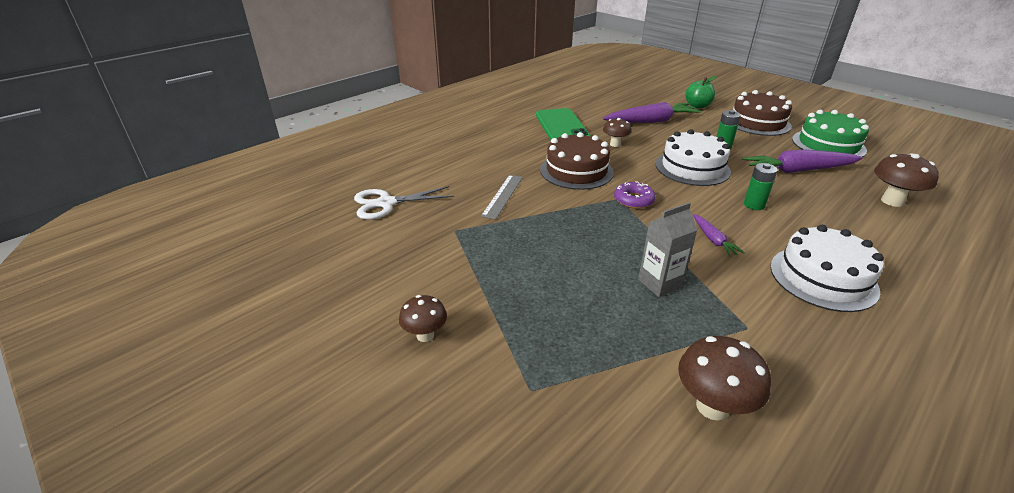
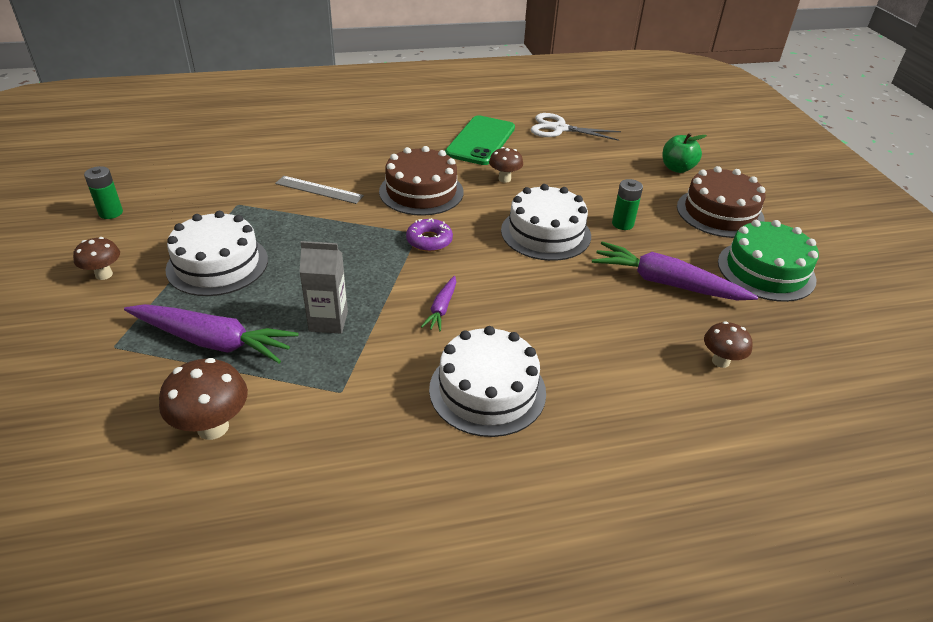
camera: 30 degrees right, 5 degrees up
(386, 203) = (220, 160): white scissors -> white scissors (559, 128)
(503, 196) = (319, 190): grey ruler -> grey ruler turned 60 degrees clockwise
(512, 281) = (217, 264): none -> white cake
(651, 121) = (588, 168): purple carrot -> purple carrot (213, 341)
(754, 205) = (544, 295): green battery -> green battery (111, 213)
(892, 201) = (720, 361): brown mushroom -> brown mushroom, size x0.64

